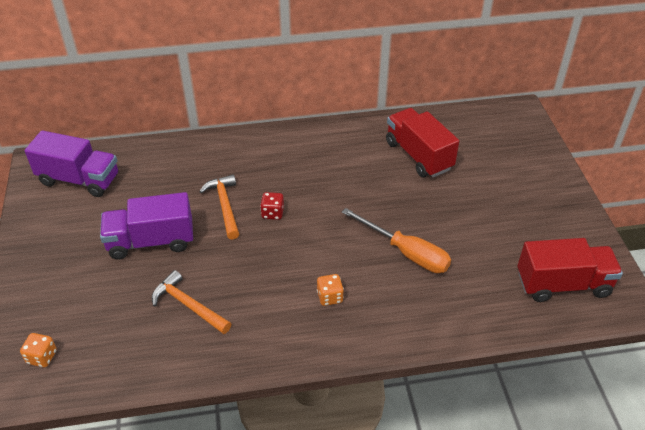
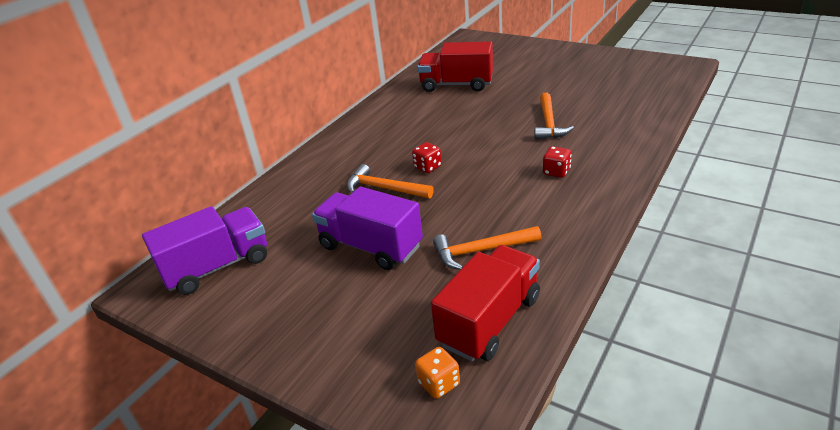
camera: 45 degrees left, 10 degrees down
(151, 241) = (371, 246): purple truck -> purple truck turned 90 degrees clockwise
(330, 297) = (556, 172): orange dice -> red dice
(406, 252) = (549, 123): orange screwdriver -> orange hammer
(563, 284) = (646, 78): red truck -> red truck (489, 321)

